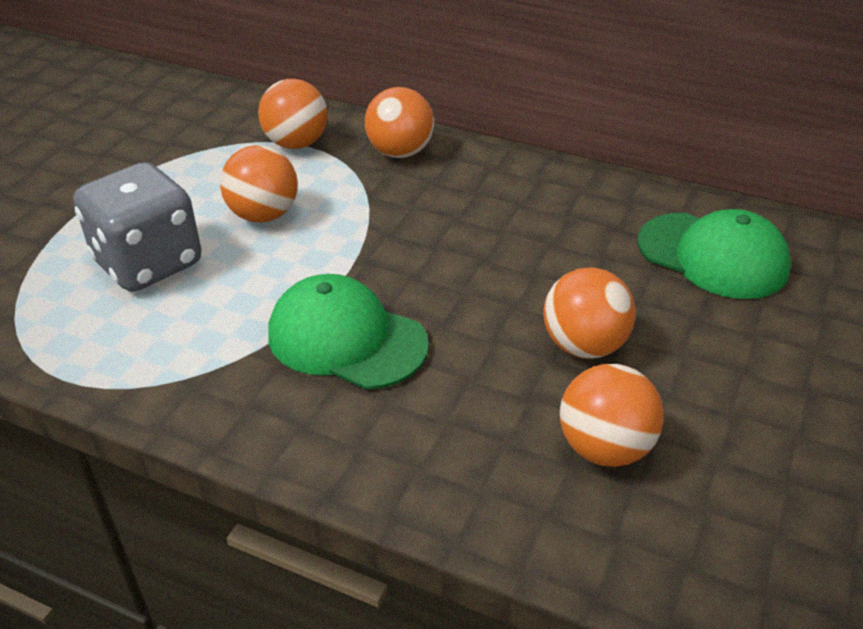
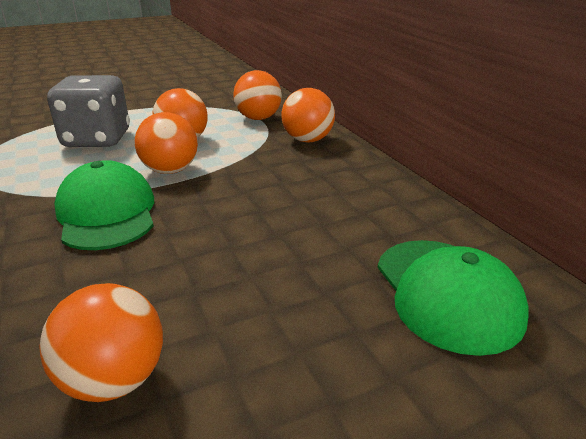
camera: 40 degrees right, 10 degrees down
(584, 346) = (230, 297): orange ball -> orange ball (170, 171)

